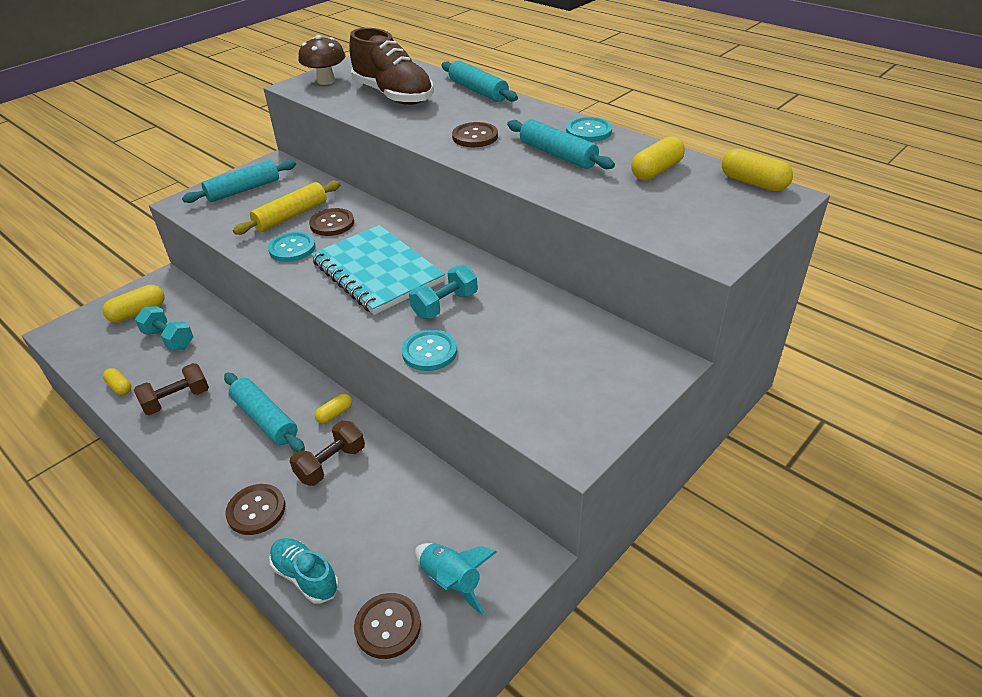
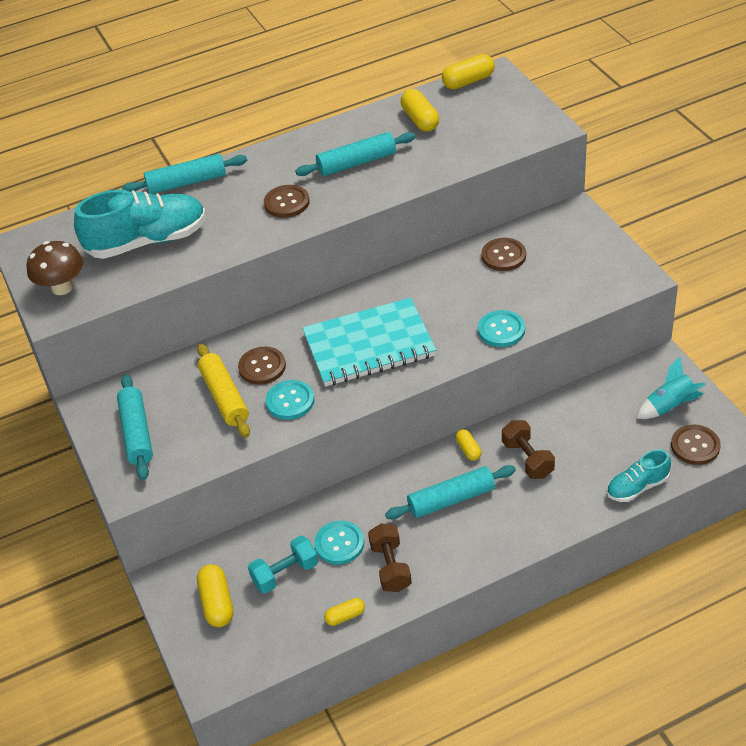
camera: 65 degrees left, 5 degrees up
(256, 510) = (559, 513): brown button -> brown button (503, 256)
(393, 95) = (147, 241): brown shoe -> turquoise shoe
(445, 305) = (444, 310): turquoise dumbbell -> none
(589, 131) = (327, 136): turquoise button -> turquoise button (339, 544)

